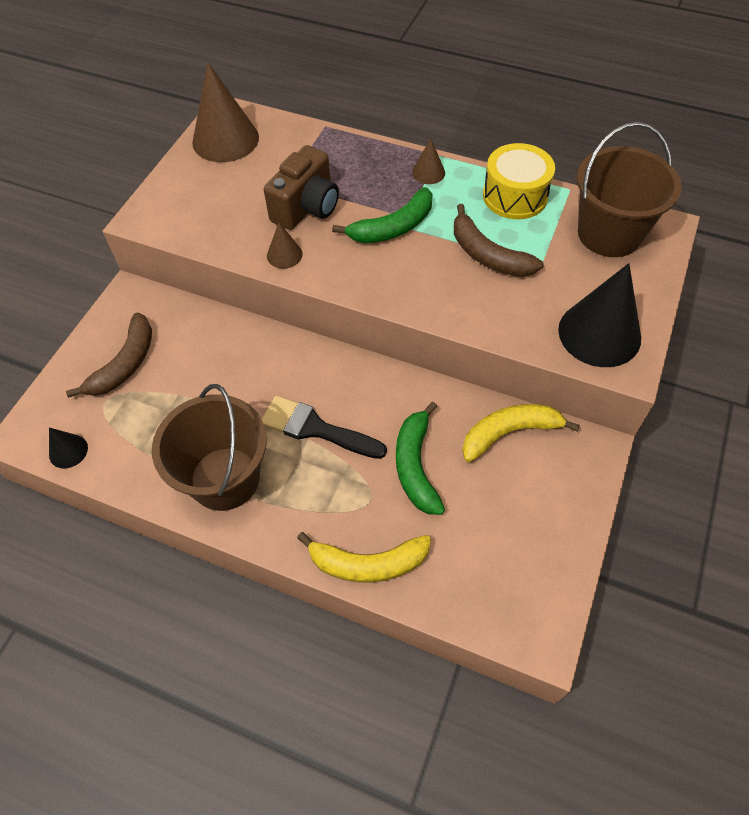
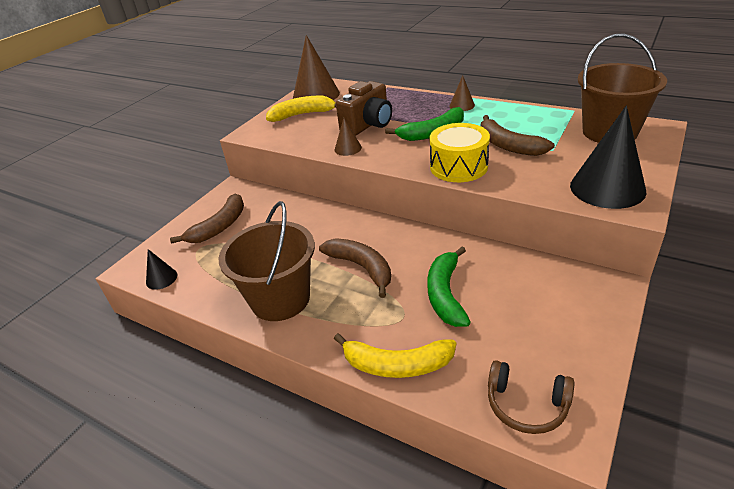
camera: 10 degrees right, 20 degrees down
(316, 429) = (361, 267): black brush -> brown banana
(501, 604) = (526, 405): none -> brown headphones
(509, 433) = (530, 273): yellow banana -> yellow banana (302, 115)
(515, 196) = (529, 115): yellow drum -> yellow drum (458, 166)

